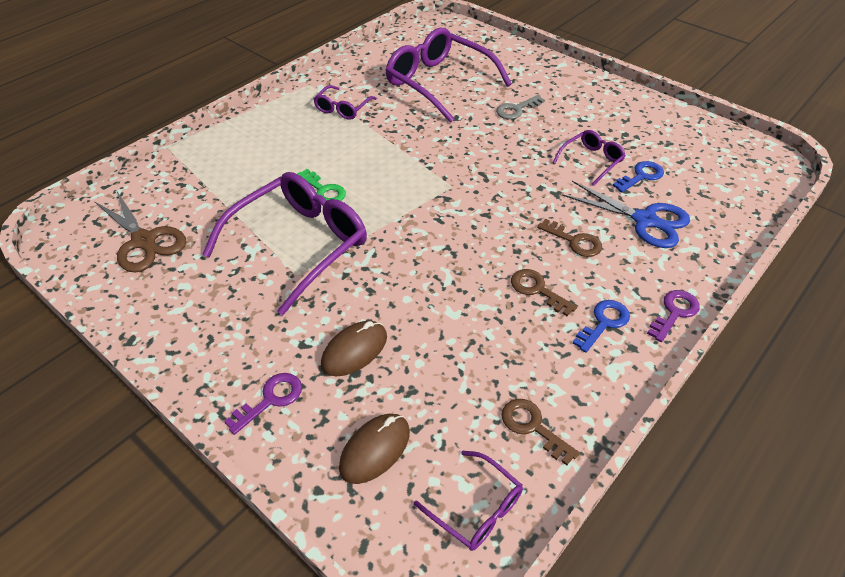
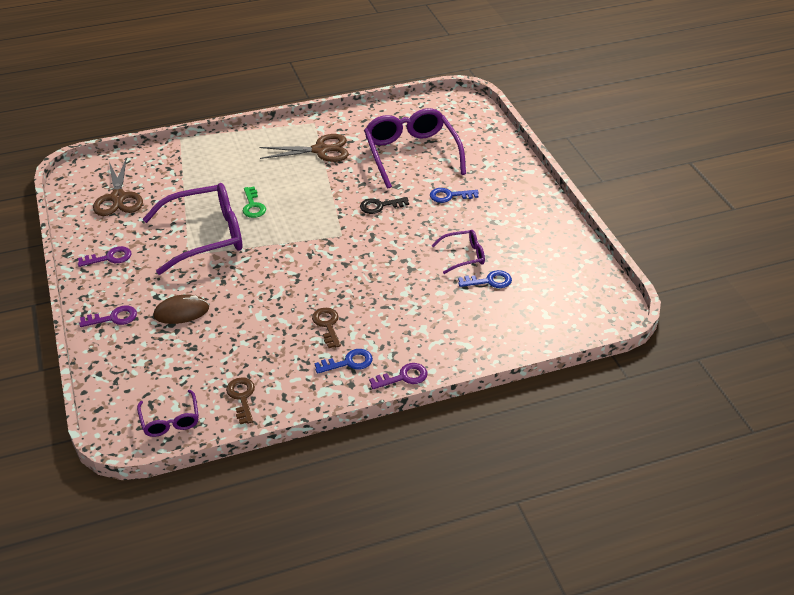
camera: 30 degrees right, 5 degrees down
(196, 321) = (109, 258): none -> purple key
(343, 108) = (320, 150): purple glasses -> brown scissors
(375, 449) = (145, 368): brown mouse -> none
(460, 142) = (380, 206): none -> black key
(516, 109) = (450, 196): grey key -> blue key
(574, 241) = (387, 305): brown key -> none
(645, 220) = (454, 312): blue scissors -> none

